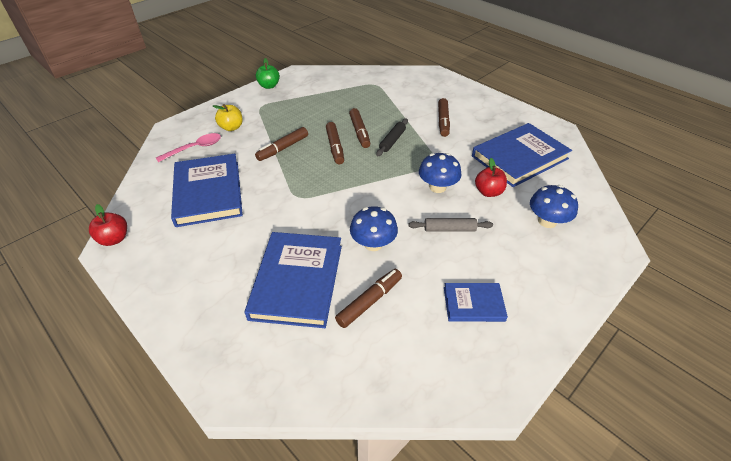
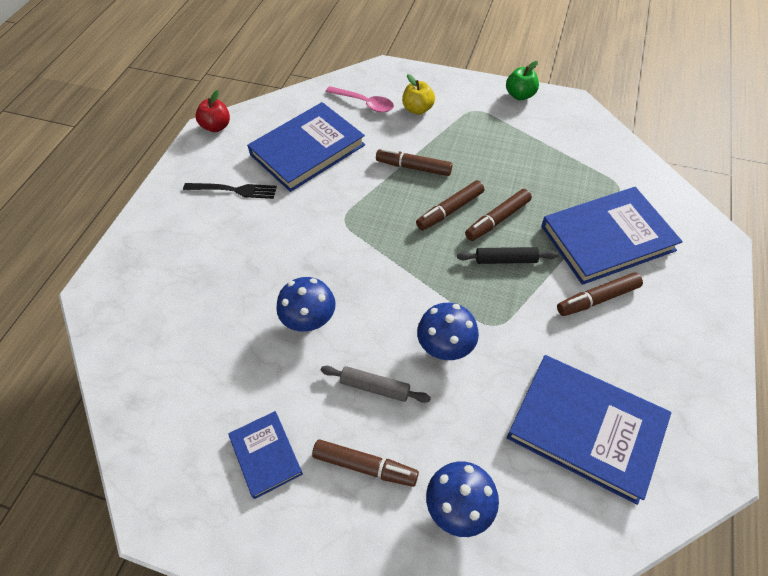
camera: 65 degrees right, 10 degrees up
(205, 249) = (234, 190): none -> black fork
(297, 281) = (227, 278): blue book -> blue book (607, 238)
(369, 301) = (227, 351): brown marker -> brown marker (365, 466)
(449, 229) = (375, 387): grey rolling pin -> grey rolling pin turned 45 degrees counterclockwise
(488, 192) = (475, 409): red apple -> none

